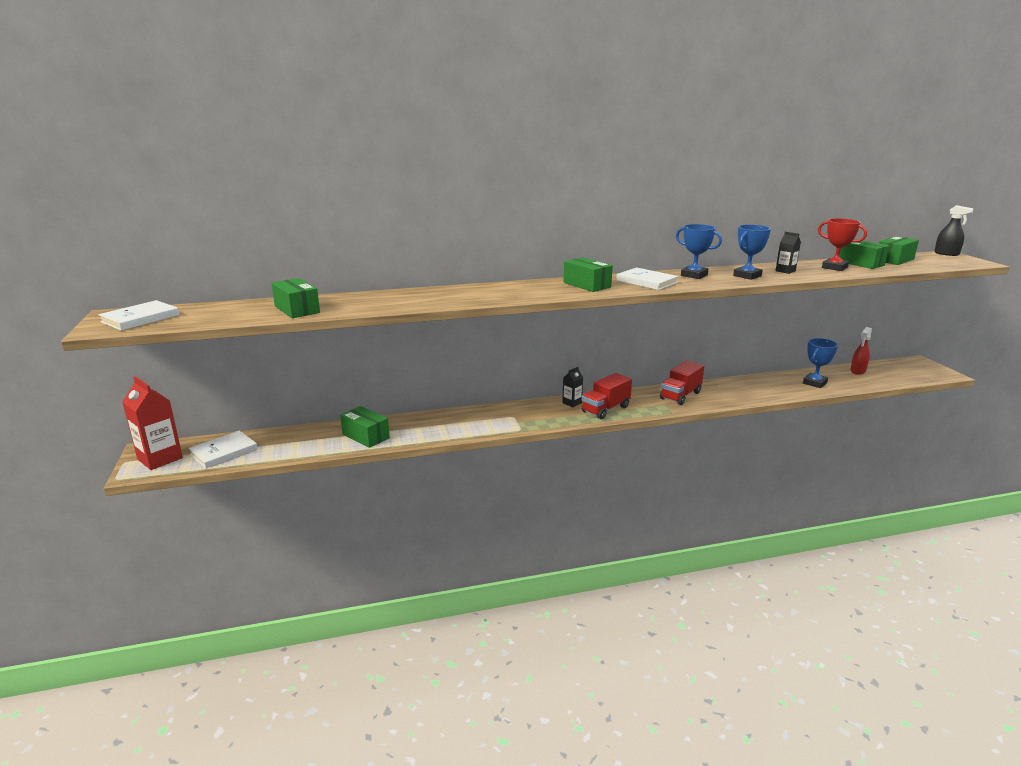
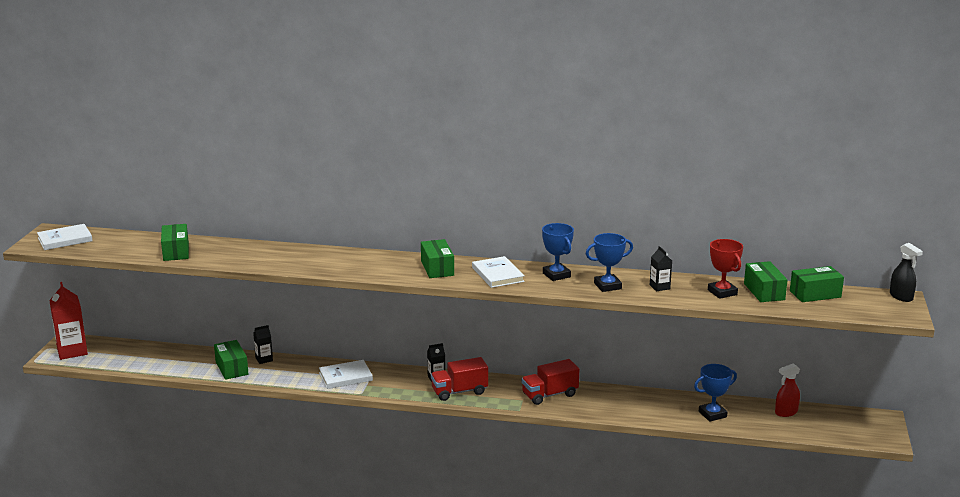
camera: 25 degrees right, 0 degrees up
(224, 452) = (118, 356): white book -> white book (345, 377)
(391, 421) = (264, 359): none -> black carton

